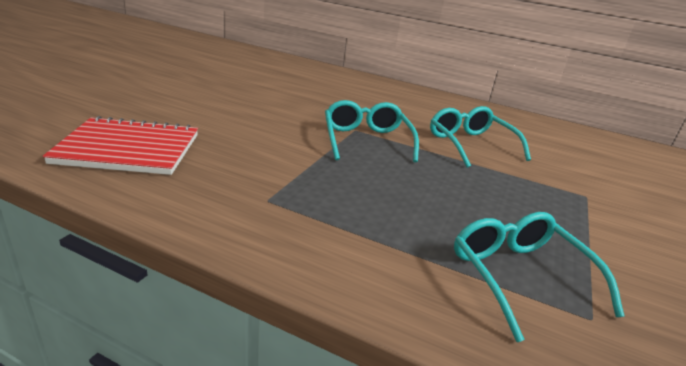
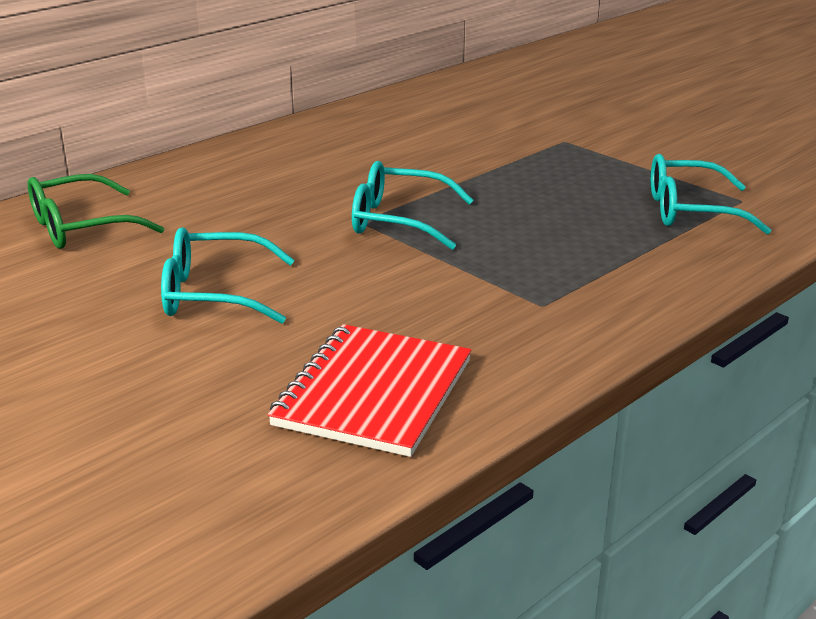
camera: 65 degrees left, 0 degrees up
(294, 73) = (80, 227): none -> green glasses
(470, 144) = (430, 162): turquoise glasses -> turquoise glasses (214, 294)

